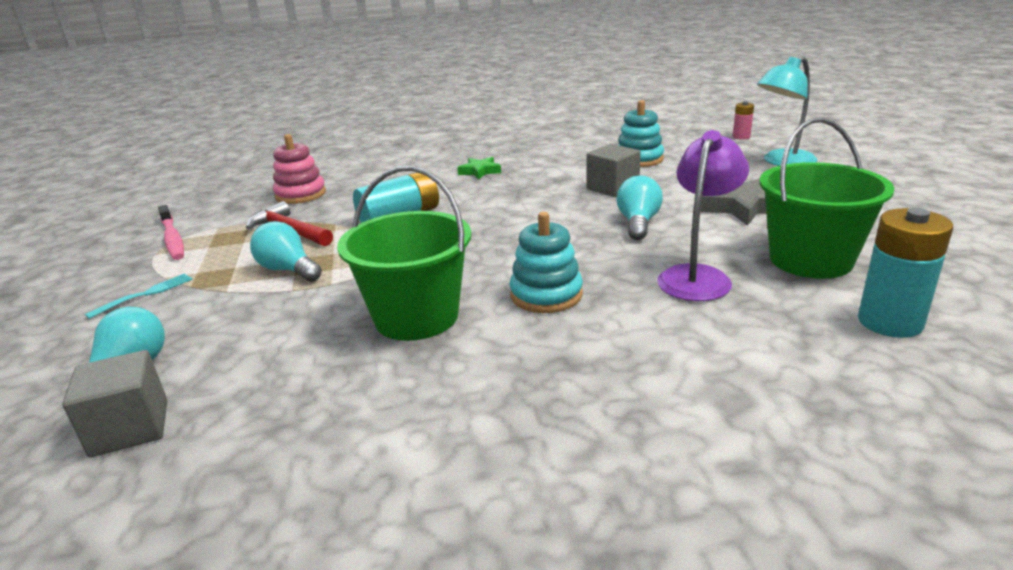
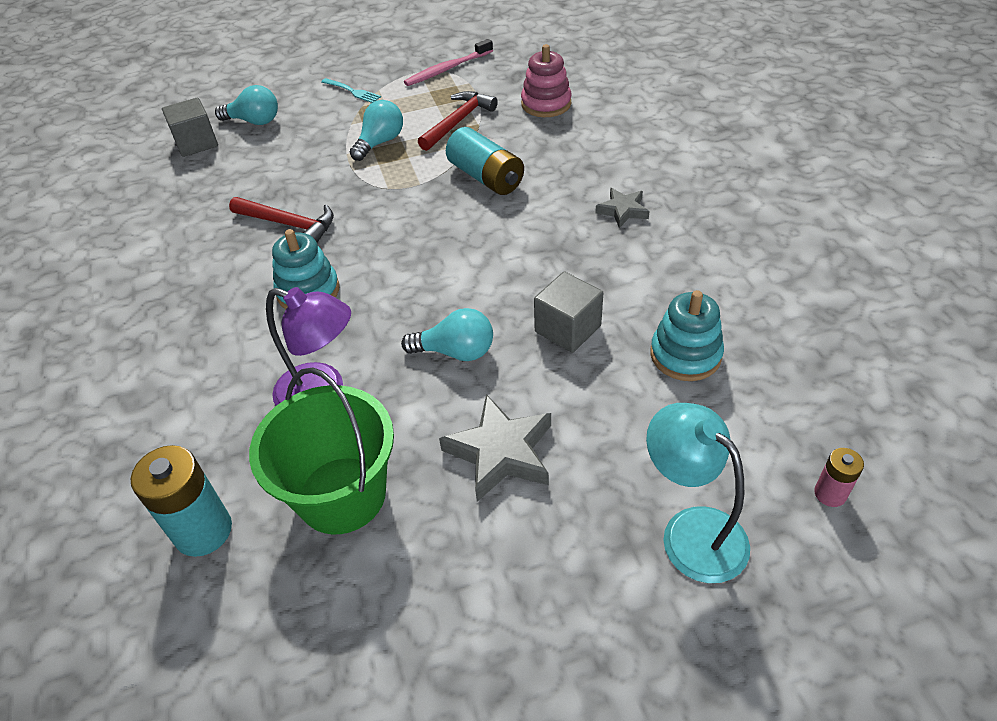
camera: 85 degrees right, 20 degrees up
(416, 317) = (289, 224): green bucket -> red hammer
(480, 171) = (622, 210): green star -> grey star

